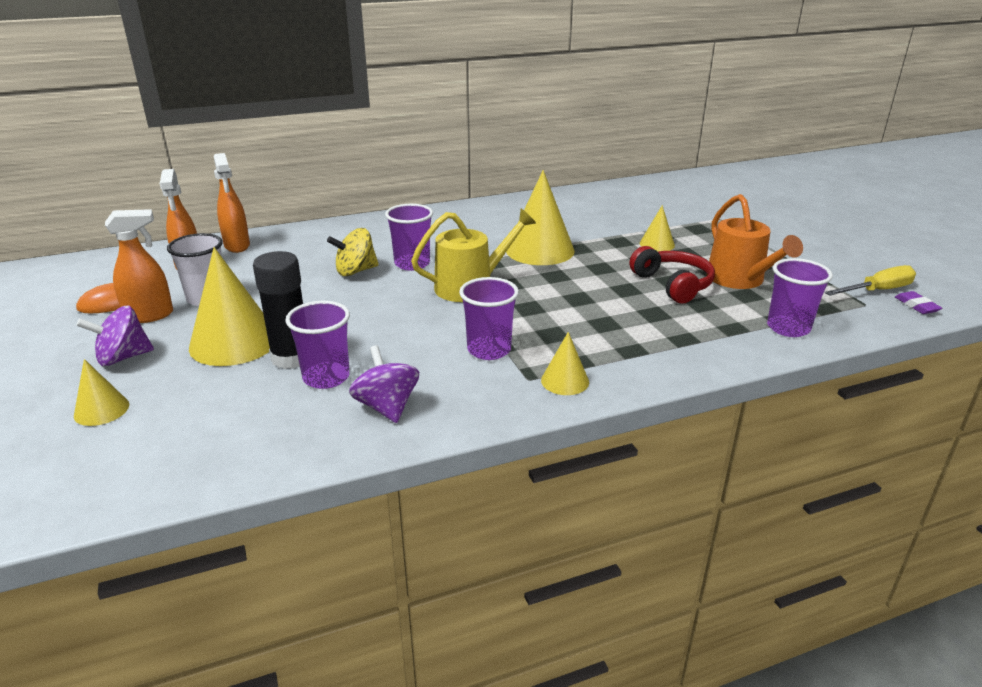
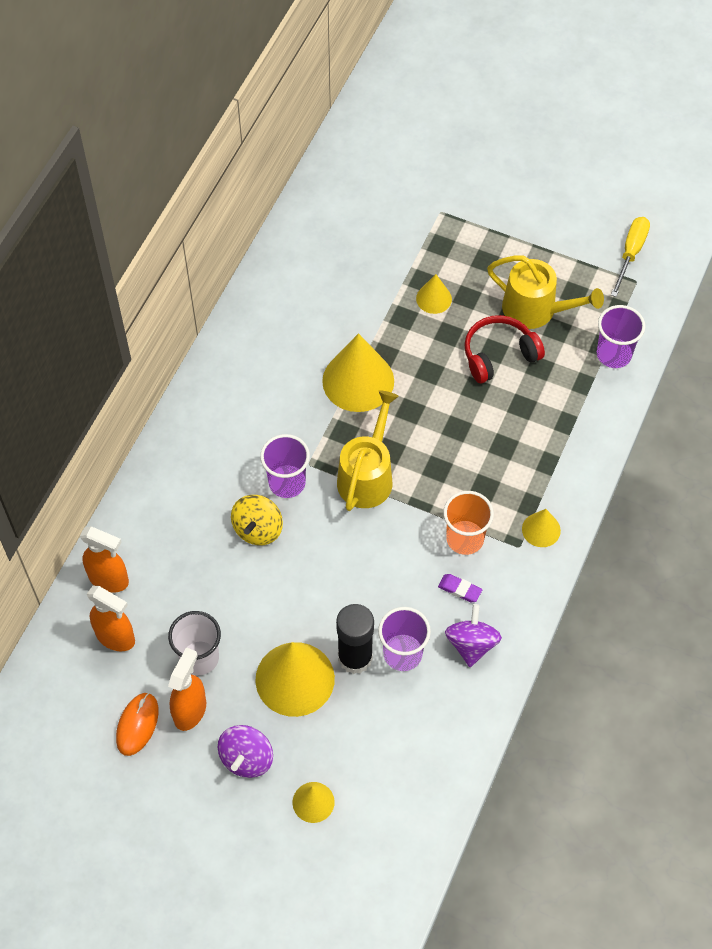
camera: 45 degrees left, 30 degrees up
(387, 407) = (471, 644): purple spinning top -> purple spinning top turned 75 degrees clockwise
(489, 350) = (465, 539): purple cup -> orange cup
(672, 285) = (499, 355): red headphones -> red headphones turned 45 degrees counterclockwise
(739, 279) = (535, 310): orange watering can -> yellow watering can
(916, 306) = (666, 257): purple eraser -> purple eraser (460, 589)

